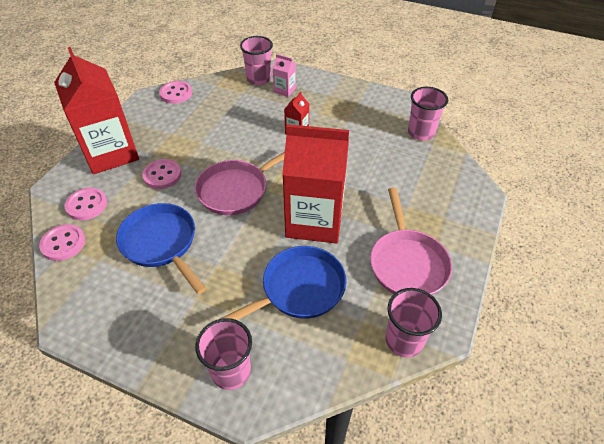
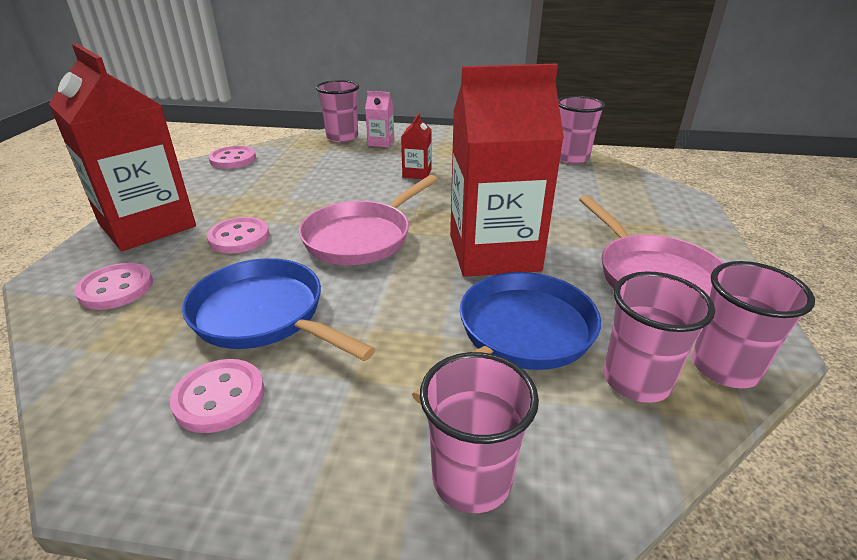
camera: 15 degrees left, 15 degrees down
(63, 243) = (78, 345): pink button -> pink button (219, 397)
(347, 336) = (636, 380): none -> pink cup

